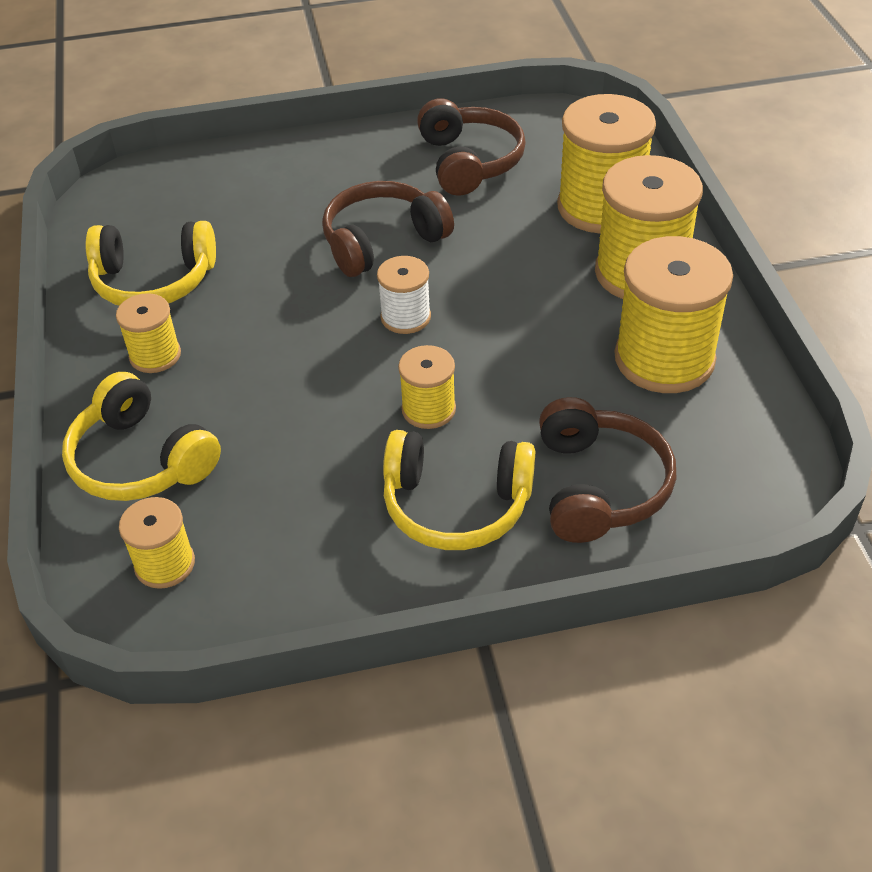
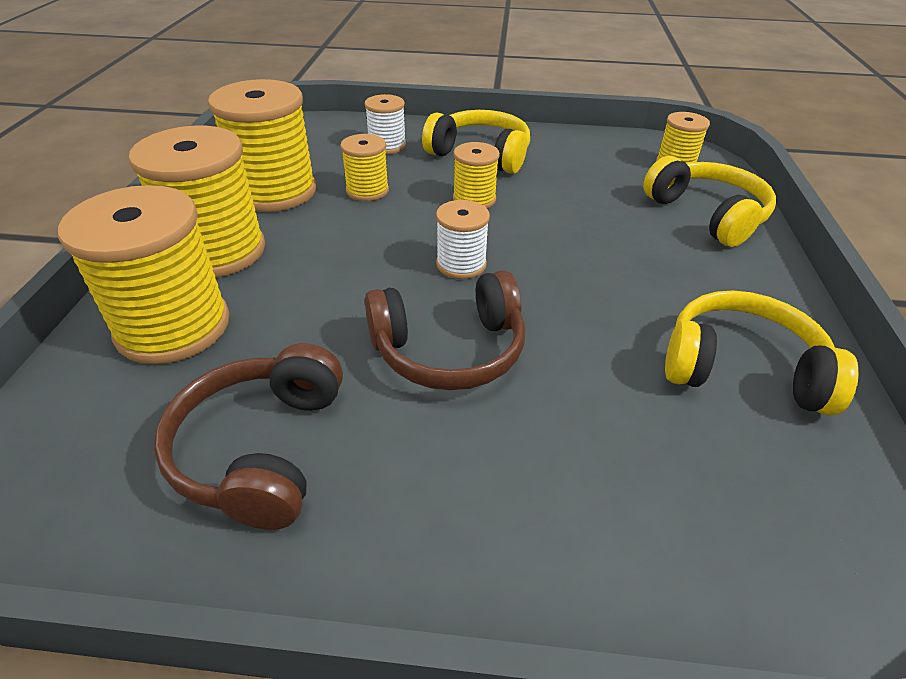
camera: 165 degrees left, 5 degrees down
(155, 355) = (716, 286): yellow spool -> yellow spool (367, 190)
(599, 486) = (387, 146): brown headphones -> white spool

